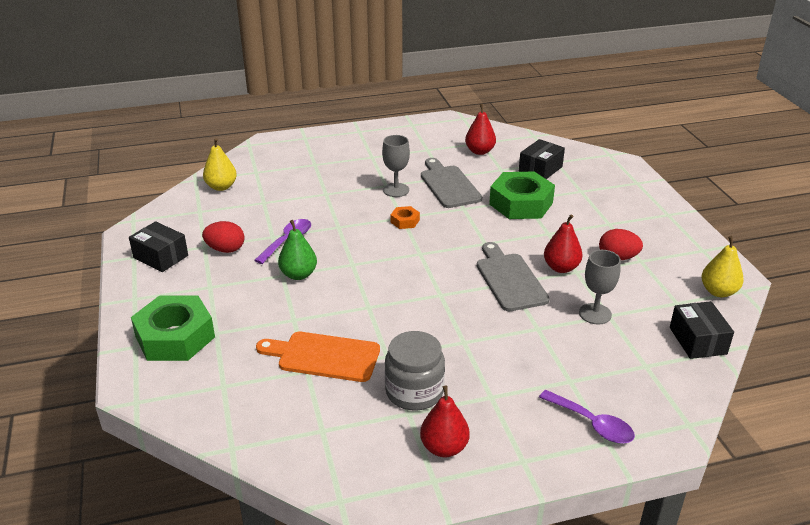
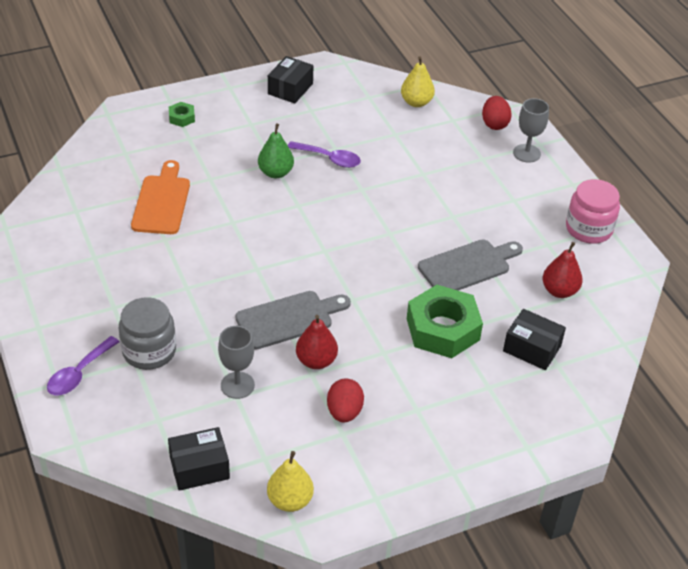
camera: 80 degrees right, 10 degrees up
(175, 337) = (182, 118): green nut -> green nut, size x0.44
(225, 249) = (308, 123): red egg -> red egg (494, 124)
(396, 190) = (444, 224): grey goblet -> grey goblet (526, 153)
(405, 221) = (382, 235): orange nut -> none
(412, 132) = (589, 229): none -> pink jar
(414, 391) = (119, 259): grey jar -> grey jar (149, 351)
(444, 448) = (54, 280): red pear -> none

